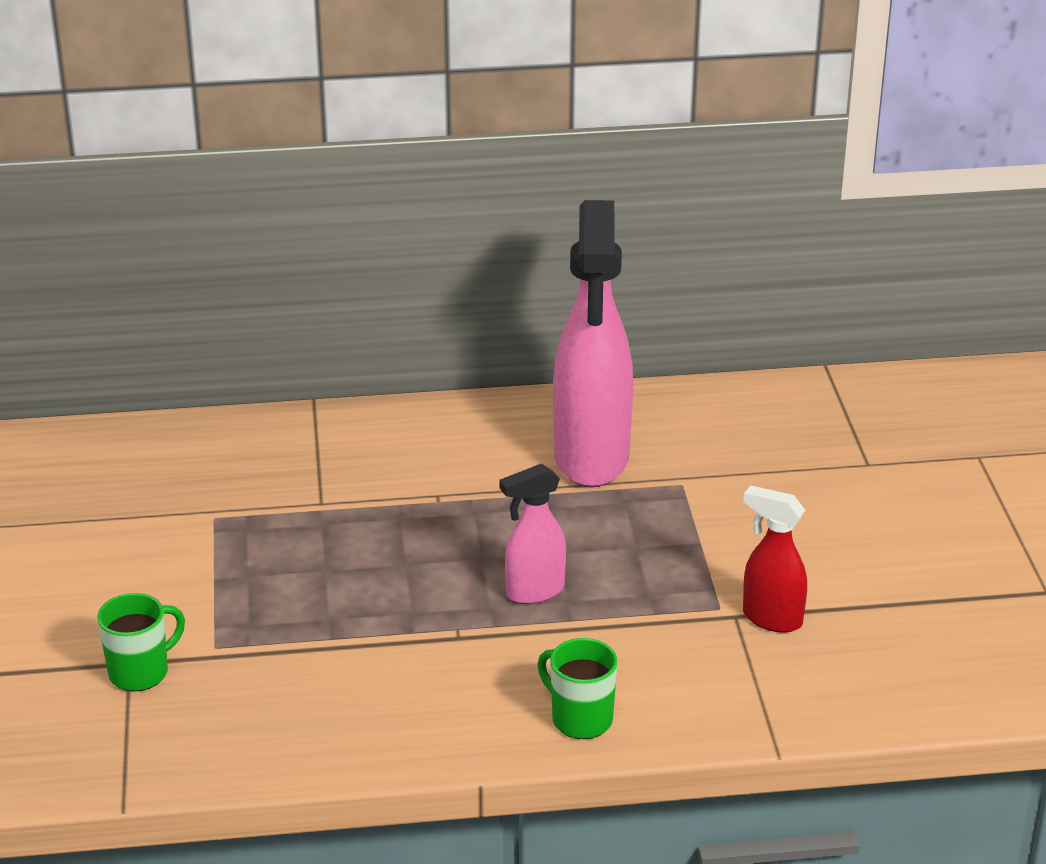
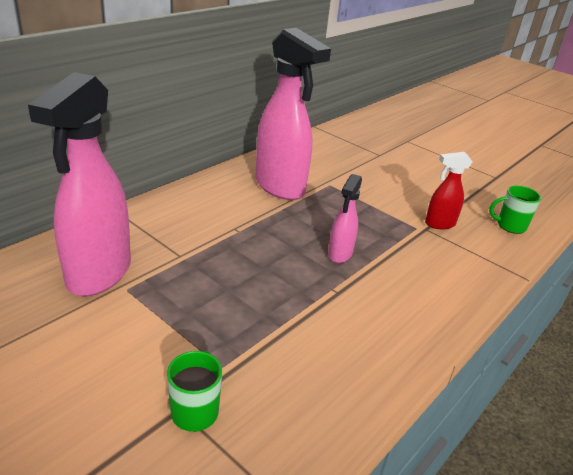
camera: 45 degrees left, 0 degrees up
(203, 487) = (98, 274): none -> pink spray bottle
(580, 719) = (443, 304): green mug -> green mug (510, 226)

